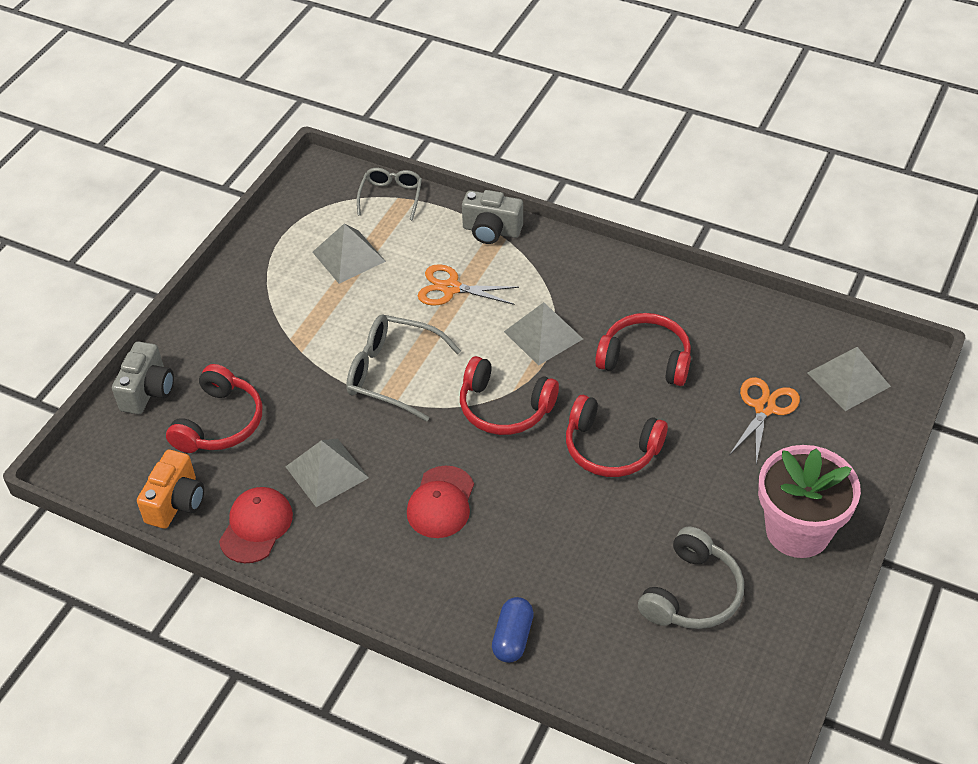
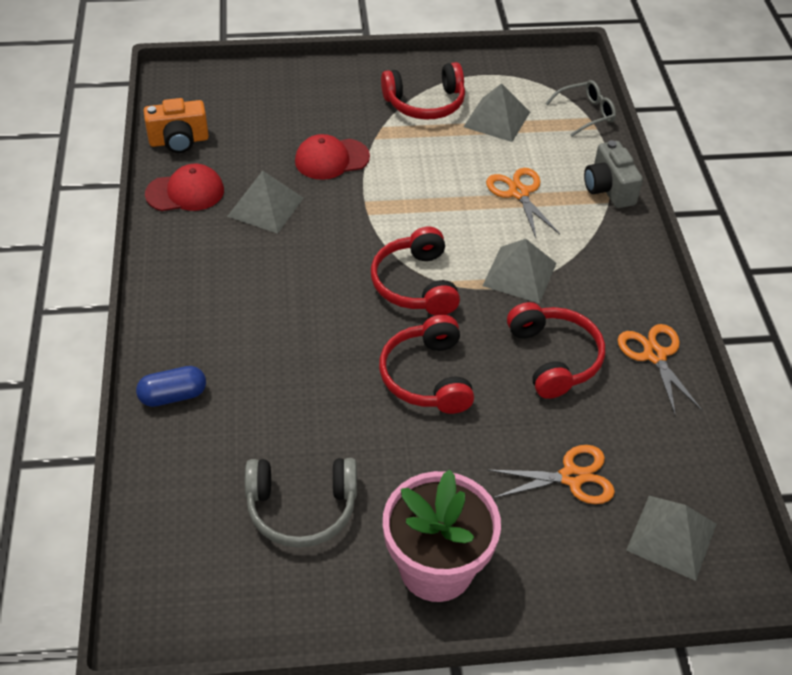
camera: 55 degrees right, 0 degrees up
(148, 391) = (271, 79): grey camera -> none
(220, 423) = (269, 128): red headphones -> red headphones (425, 103)
(392, 373) = (395, 199): grey glasses -> none
(441, 502) = (283, 288): red cap -> red cap (331, 159)
(683, 299) = (655, 355): none -> orange scissors

